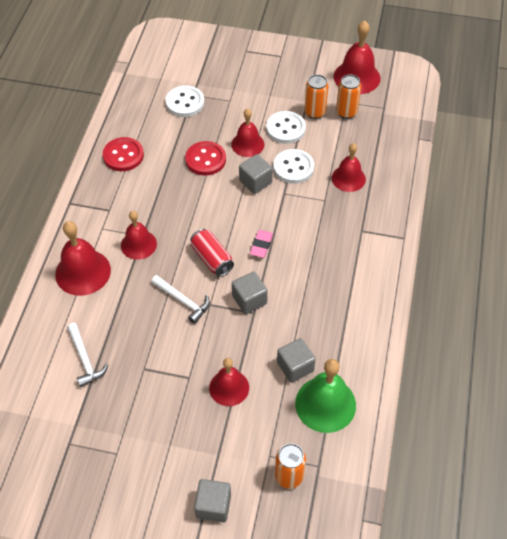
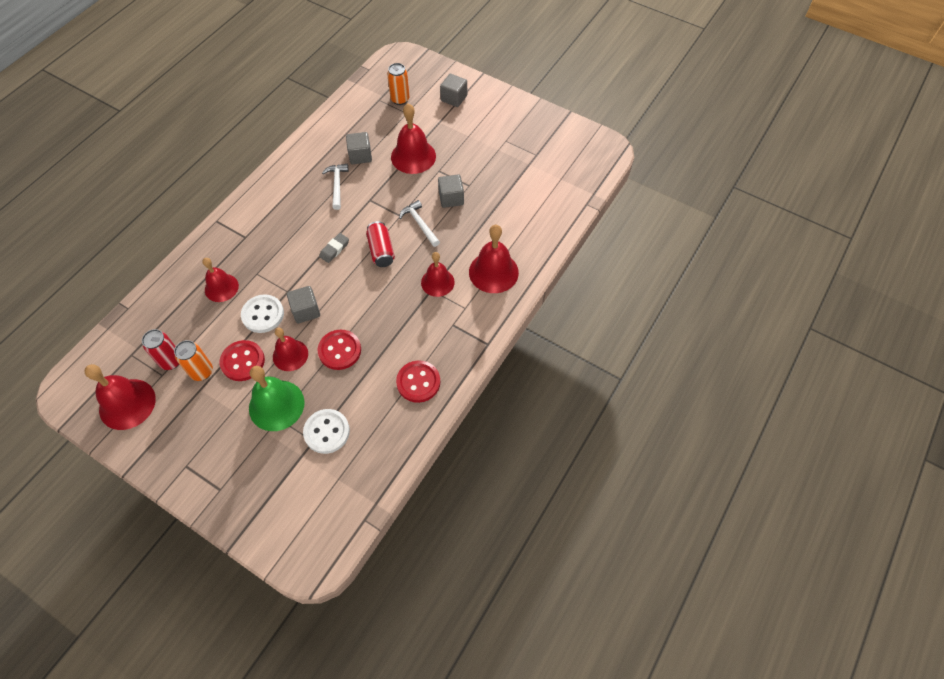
camera: 160 degrees left, 5 degrees up
(85, 359) = (510, 203): white hammer -> white hammer (337, 185)
(229, 387) = (413, 156): red bell -> red bell, size x1.50
(249, 300) = (368, 209): grey cube -> grey cube (451, 198)
(261, 245) = (334, 249): pink eraser -> grey eraser
(285, 128) = (243, 361): white button -> red button
(325, 404) = (353, 129): green bell -> green bell (276, 405)
(346, 112) = (171, 361): orange can -> red can

